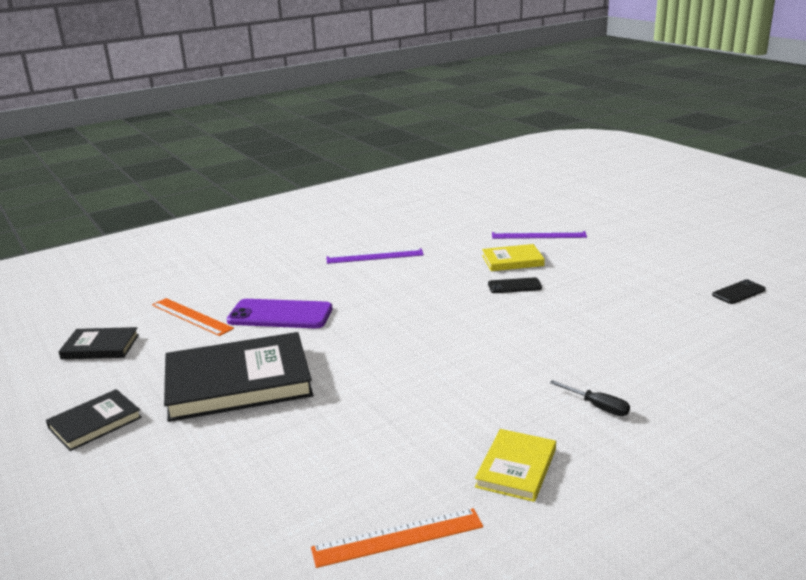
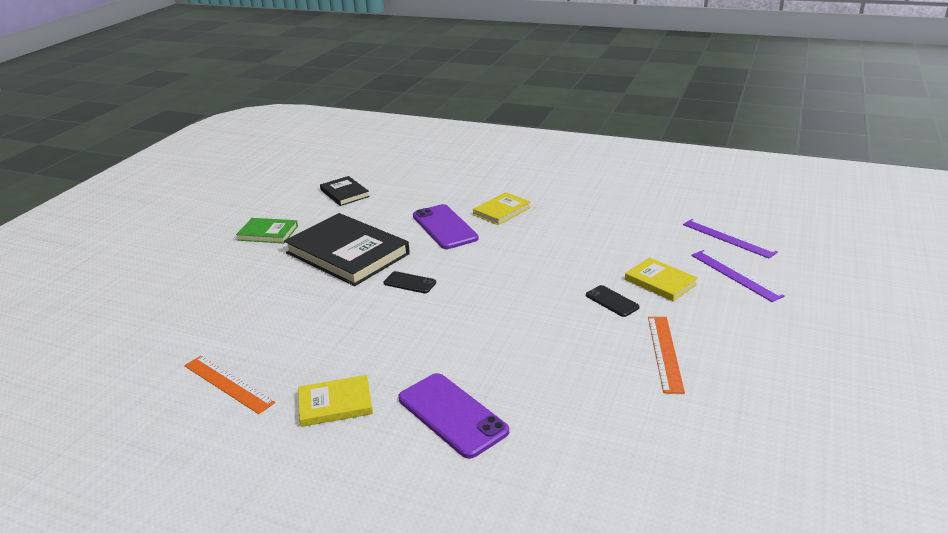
camera: 55 degrees right, 5 degrees up
(95, 423) = (268, 233): black book -> green book
(191, 316) = (408, 200): orange ruler -> orange ruler (665, 353)
(300, 280) = (502, 211): none -> yellow book
(374, 256) = (579, 220): purple ruler -> purple ruler (728, 238)
(597, 407) = (452, 415): black screwdriver -> purple phone
(738, 292) = (779, 439): black phone -> black phone (409, 283)

